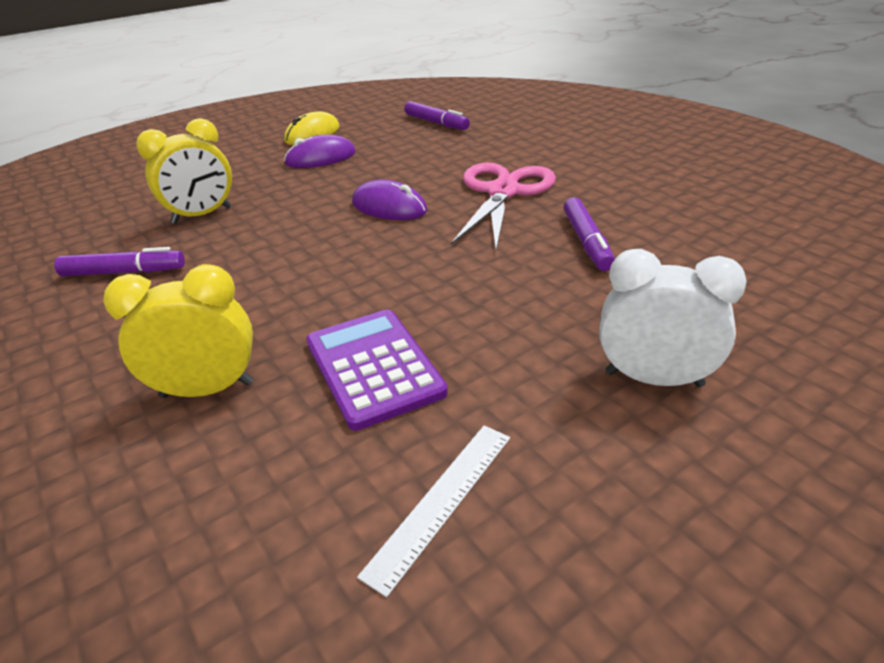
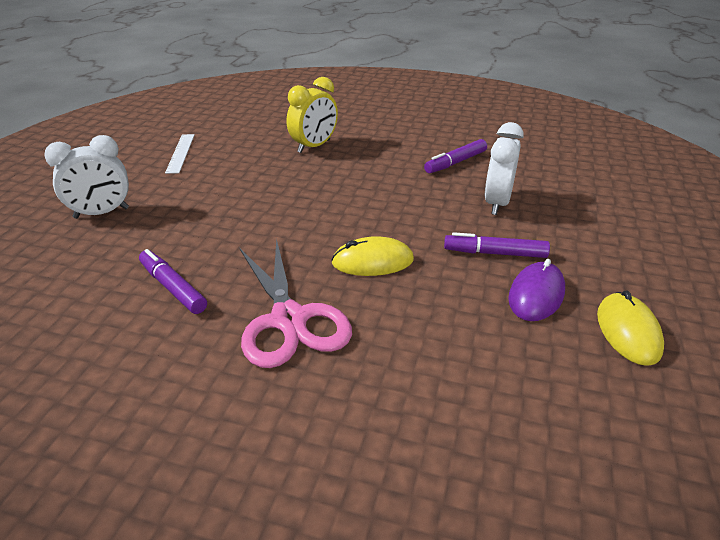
camera: 140 degrees right, 0 degrees up
(202, 215) = (497, 203): yellow clock -> white clock
(373, 367) = (250, 174): purple calculator -> none
(389, 207) = (372, 261): purple mouse -> yellow mouse
(436, 123) = (529, 439): purple marker -> purple marker (495, 253)

